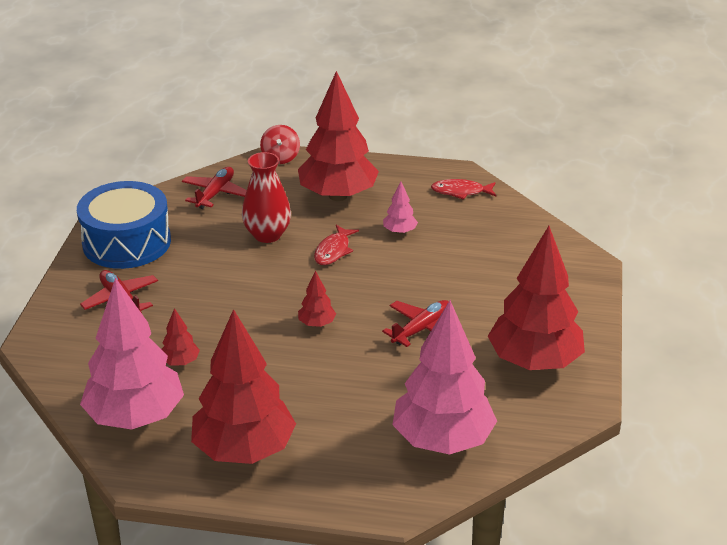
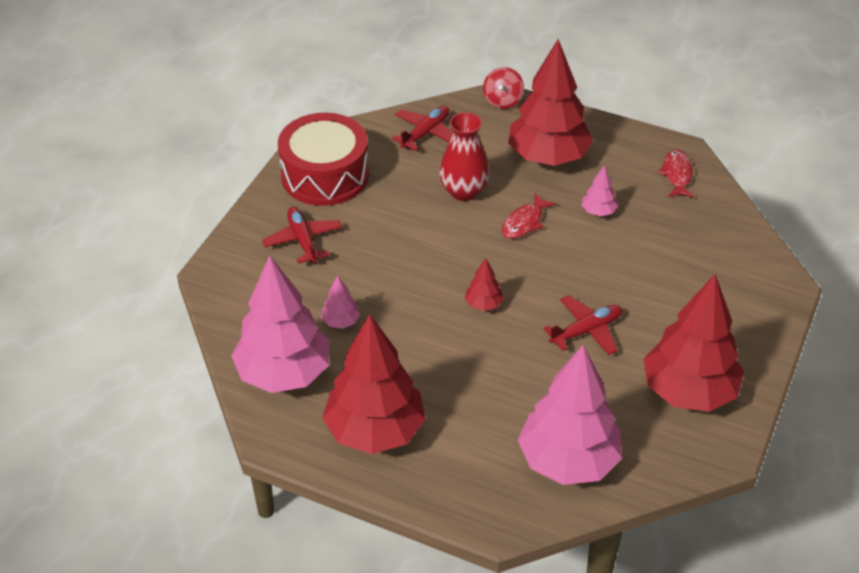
camera: 15 degrees right, 10 degrees up
(126, 242) = (325, 175): blue drum -> red drum
(180, 362) = (340, 322): red tree -> pink tree
(461, 192) = (677, 175): red fish -> red fish turned 75 degrees clockwise

